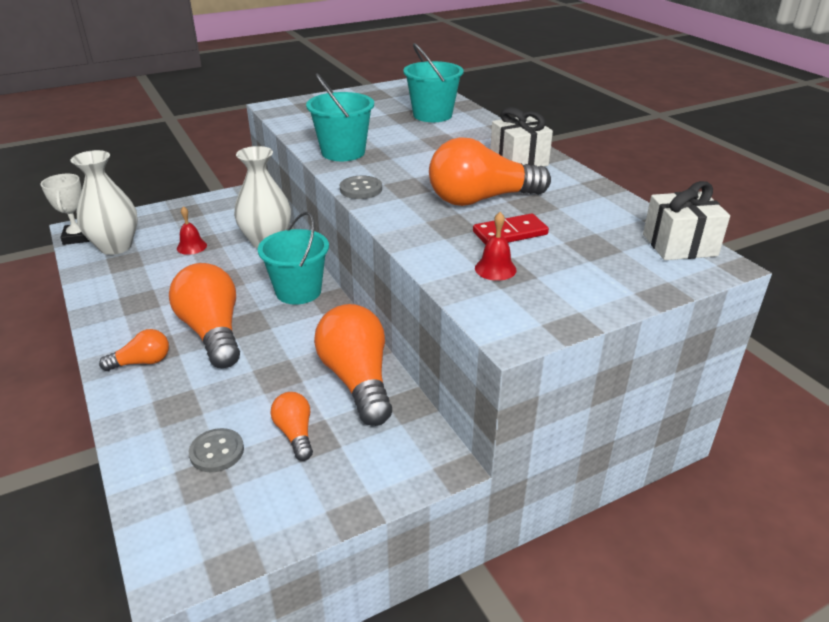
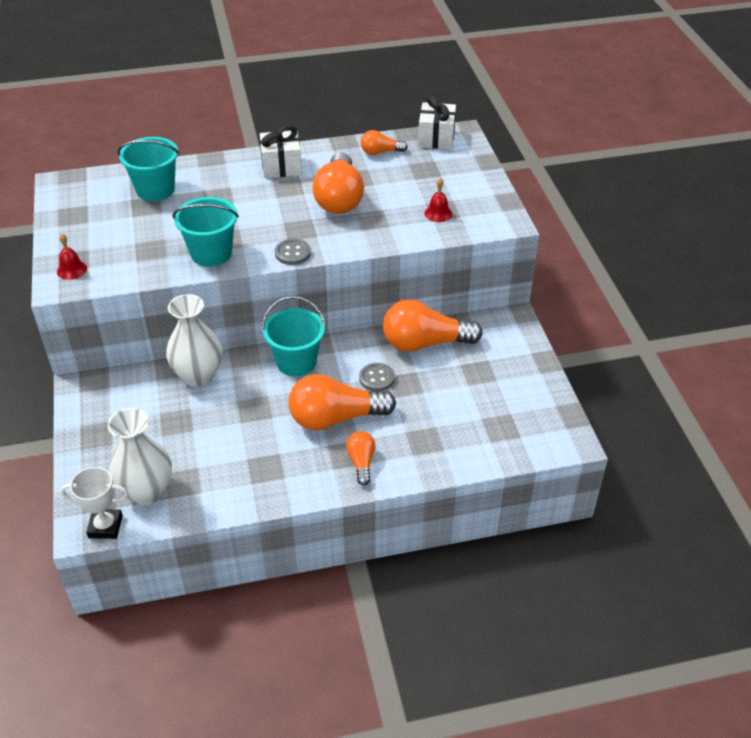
camera: 75 degrees left, 10 degrees up
(191, 247) = (179, 430): red bell -> red bell (72, 270)
(217, 452) = (478, 419): grey button -> grey button (377, 378)
(295, 433) = (471, 379): orange light bulb -> orange light bulb (380, 152)
(510, 233) = (395, 197): red domino -> none

